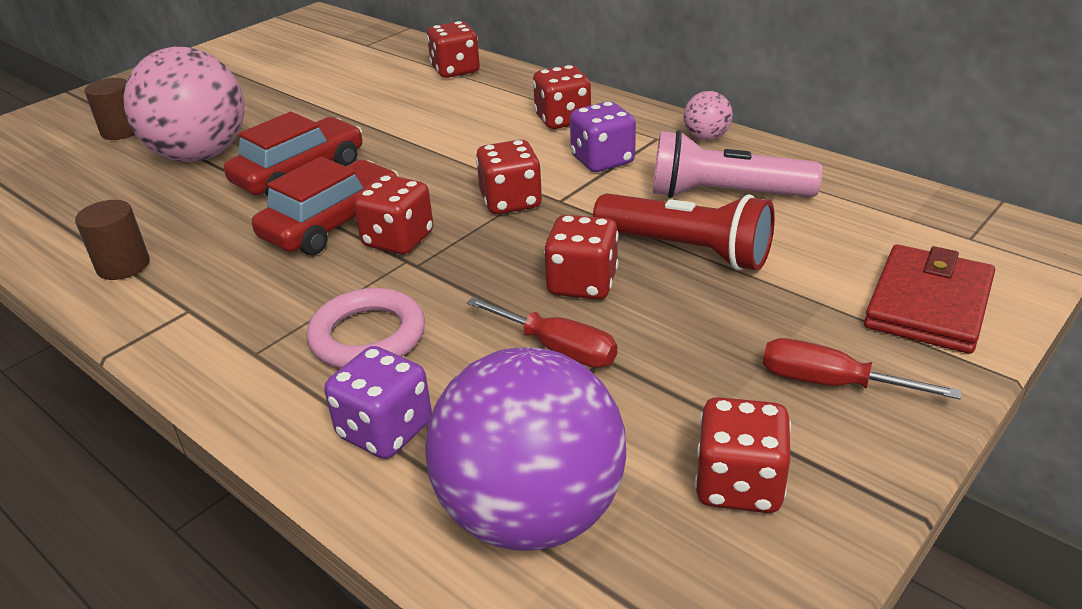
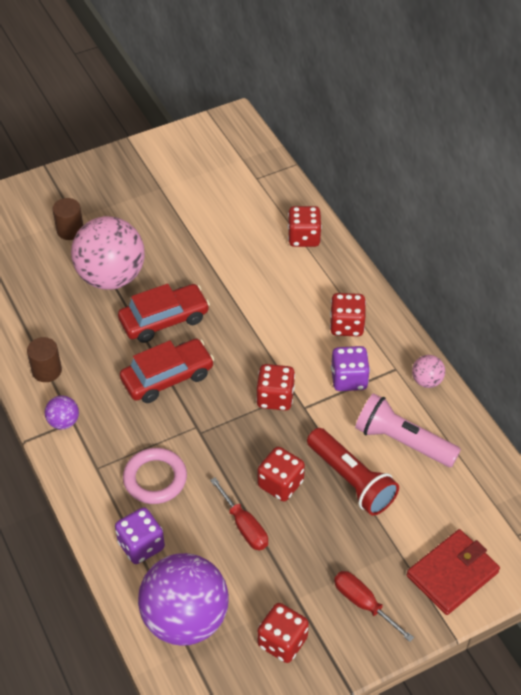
camera: 20 degrees right, 15 degrees up
(172, 314) = (63, 422): none -> purple ball
(398, 240) = (198, 407): red dice -> none

